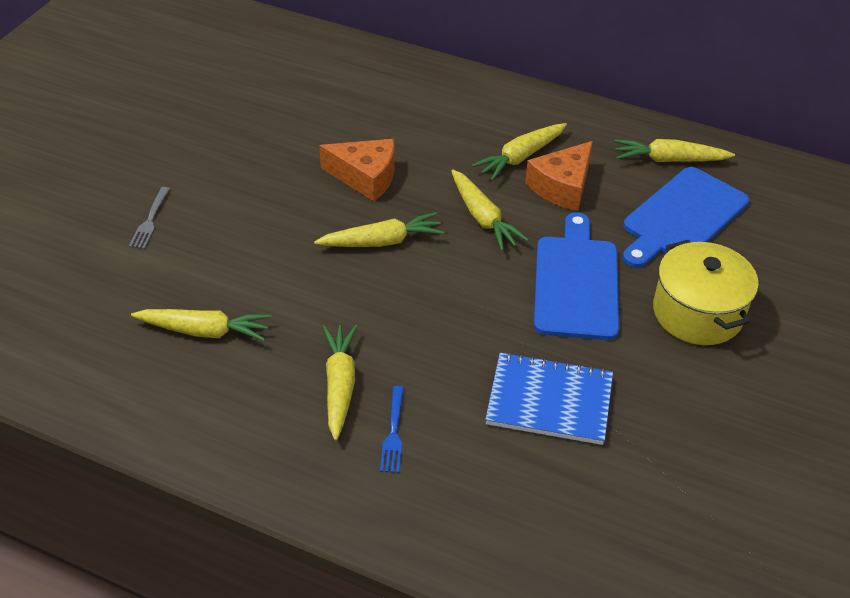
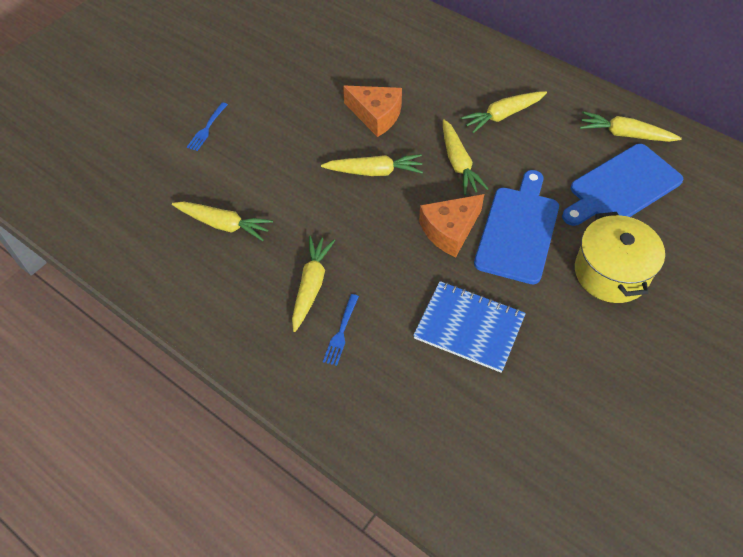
camera: 15 degrees right, 10 degrees up
(150, 220) = (207, 128): grey fork -> blue fork
(562, 187) = (530, 146): orange cheese -> orange cheese (450, 230)

